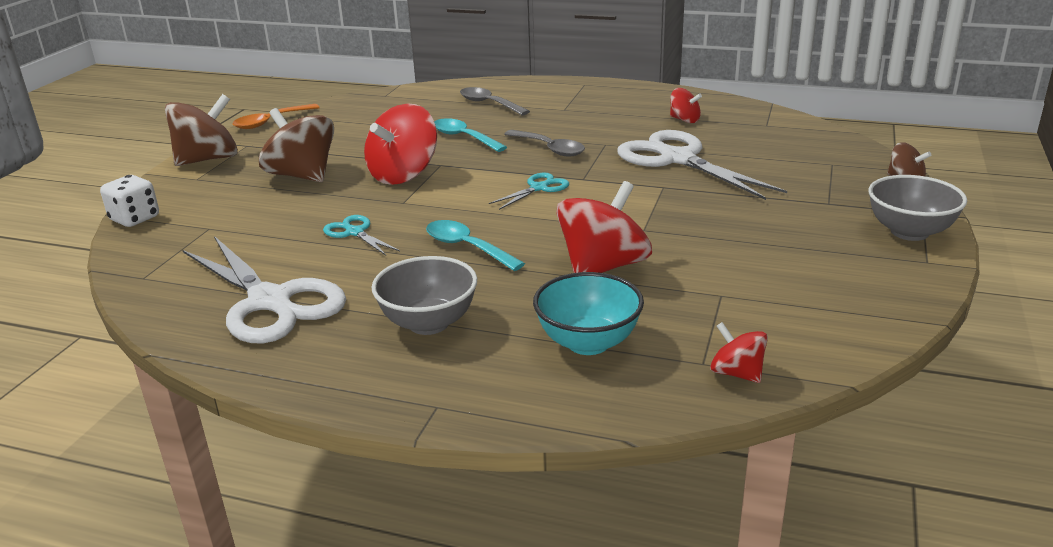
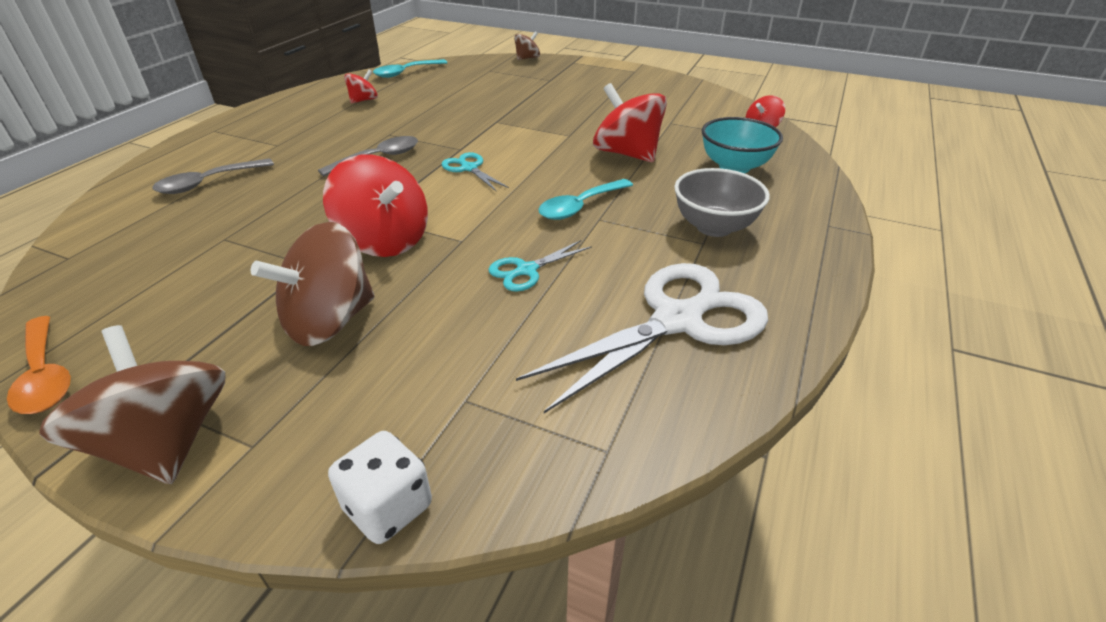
camera: 85 degrees left, 10 degrees up
(464, 137) = (303, 201): turquoise spoon -> turquoise spoon (405, 73)
(677, 159) = (445, 111): white scissors -> none
(909, 232) = (598, 68): grey bowl -> none

